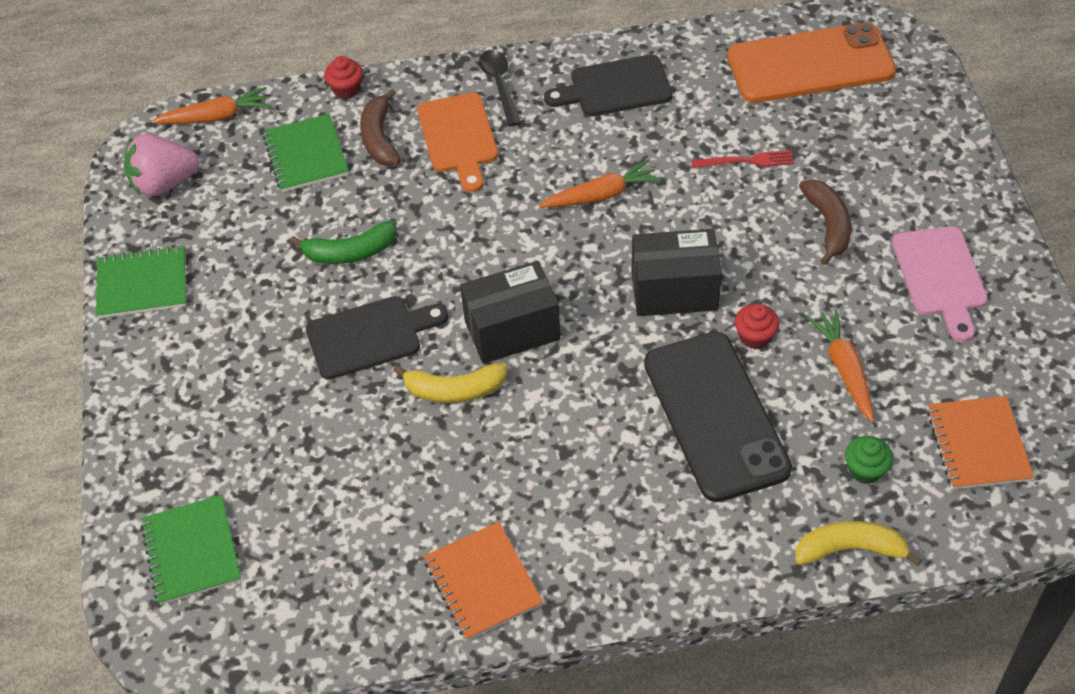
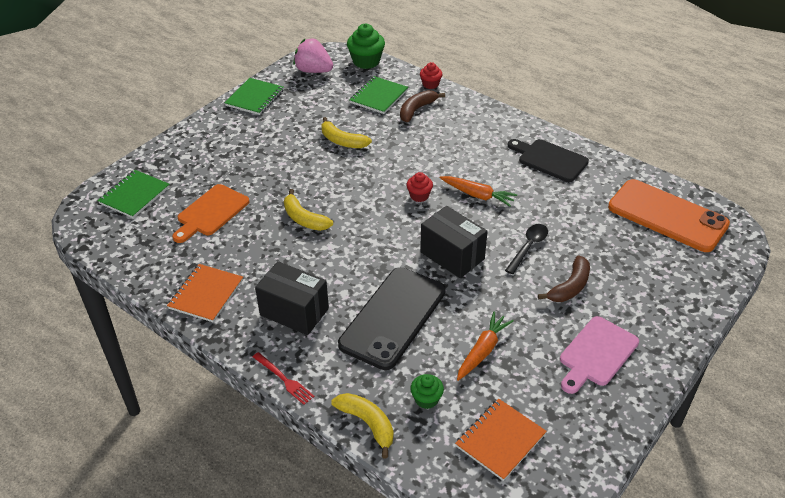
camera: 45 degrees right, 10 degrees down
(142, 284) = (255, 98): green notebook -> green notebook turned 75 degrees clockwise
(216, 117) = (366, 61): orange carrot -> green cupcake
(350, 252) = (342, 141): green banana -> yellow banana
(370, 336) = (303, 175): black cutting board -> none
(458, 137) = (449, 131): orange cutting board -> orange cutting board (211, 212)
(499, 85) = (497, 124): black spoon -> black spoon (528, 247)
(512, 330) = (360, 215): black box -> black box (294, 312)
(746, 161) = (569, 231): red fork -> red fork (284, 379)
(755, 337) = (460, 302): red cupcake -> red cupcake (419, 196)

